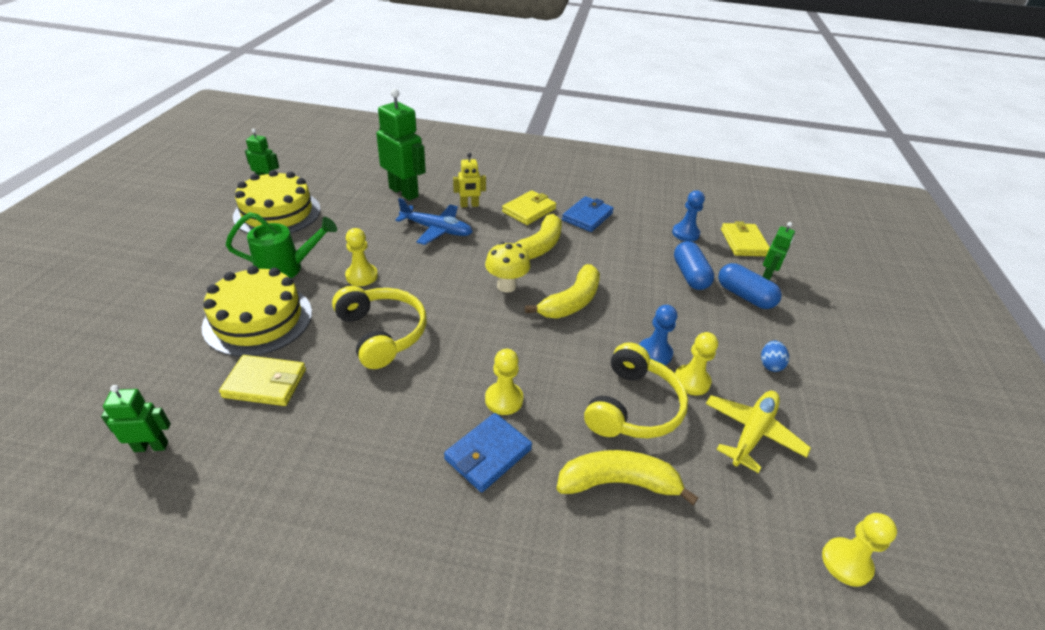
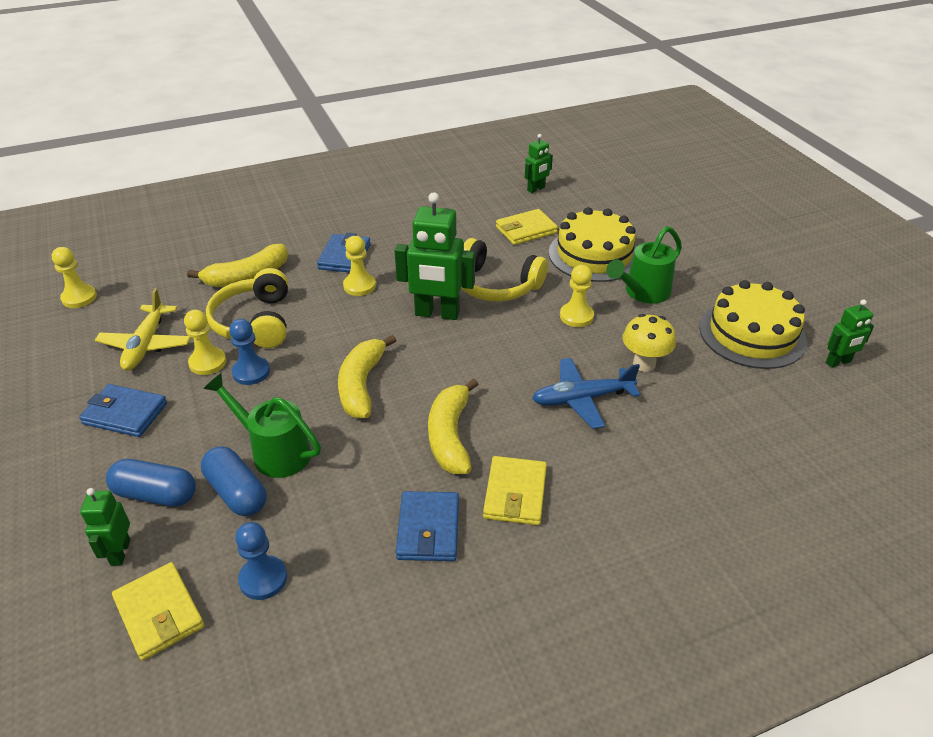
camera: 150 degrees right, 0 degrees up
(404, 192) = (692, 433): green robot -> green robot (437, 314)
(469, 205) = (594, 457): yellow robot -> none
(506, 286) = (439, 370): yellow mushroom -> yellow mushroom (644, 364)
(657, 287) = (274, 451): none -> green watering can
(770, 365) = (125, 413): blue egg -> blue wallet

